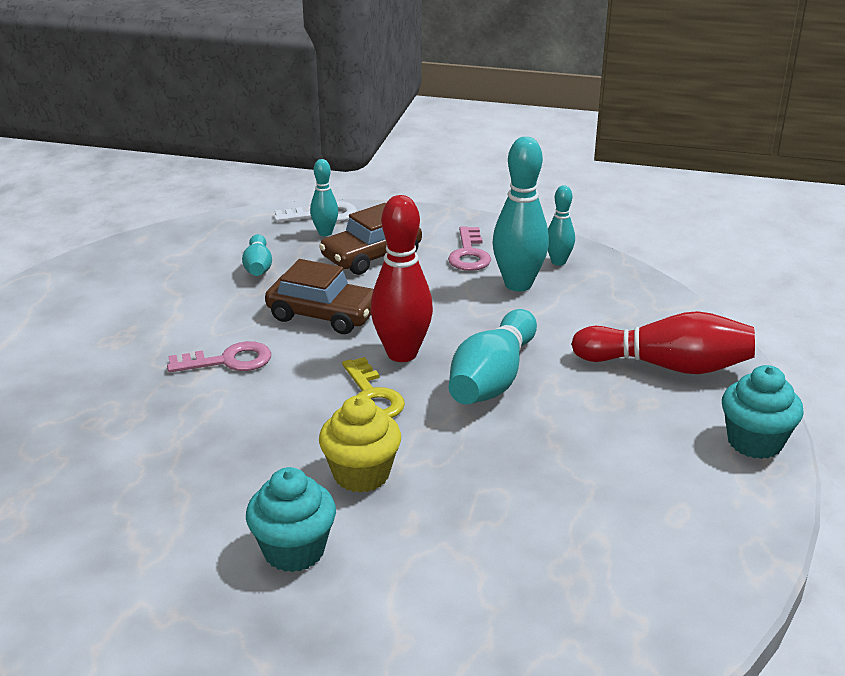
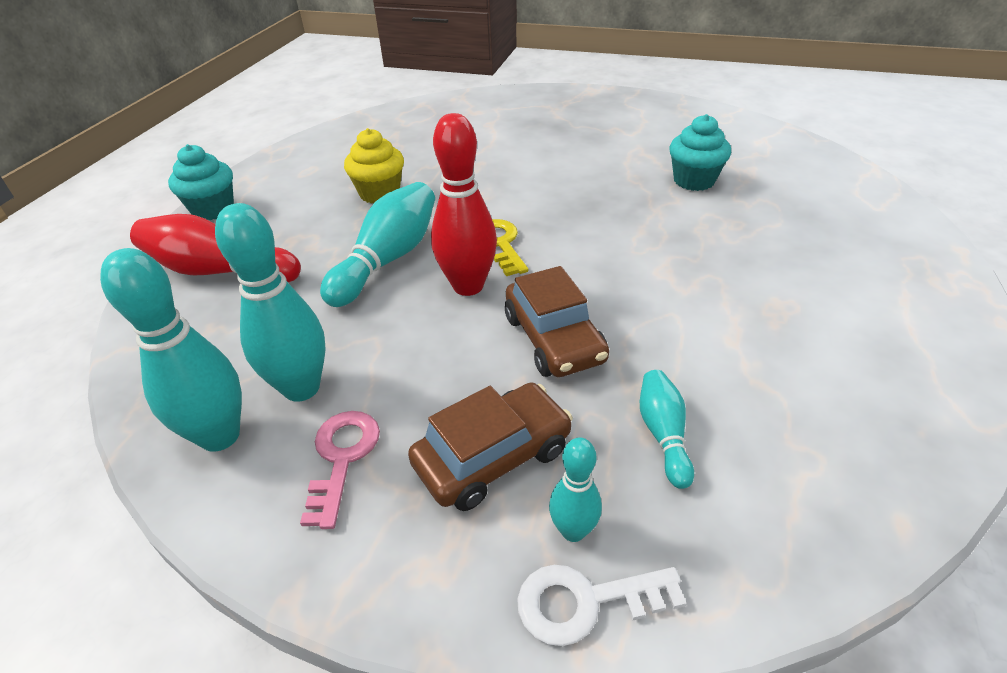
camera: 175 degrees left, 10 degrees up
(229, 361) = (642, 279): pink key -> none
(294, 550) = (550, 153): turquoise cupcake -> turquoise cupcake (694, 181)
(323, 315) = (554, 339): brown car -> brown car turned 135 degrees counterclockwise
(361, 474) = (509, 189): yellow cupcake -> yellow cupcake (380, 193)
(558, 262) = (220, 436): turquoise bowling pin -> turquoise bowling pin, size x1.82

